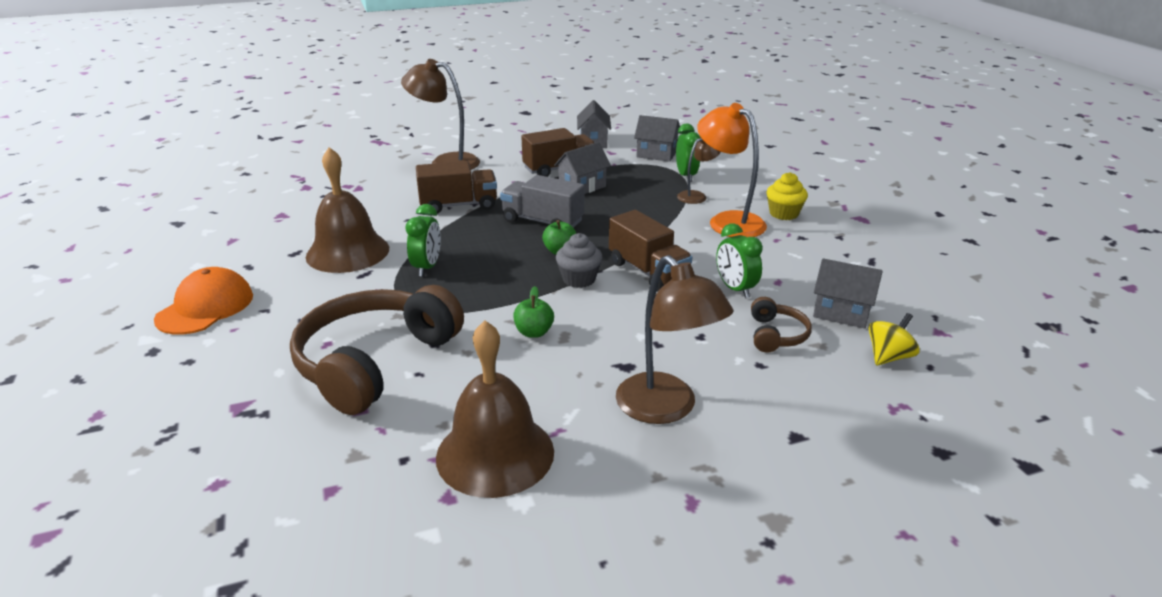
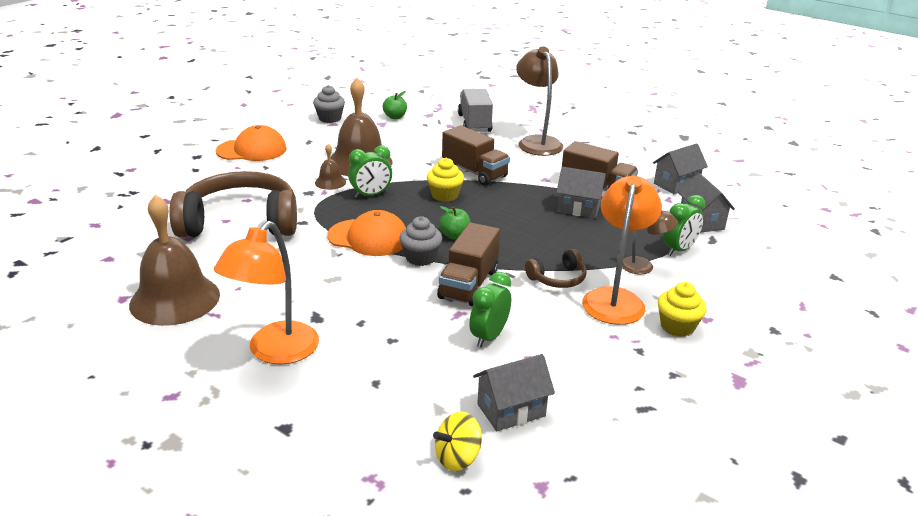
camera: 55 degrees right, 0 degrees up
(214, 238) = (330, 118): none -> grey cupcake
(365, 281) = (330, 182): none -> brown bell
(481, 232) = (445, 195): none -> yellow cupcake
(510, 294) = (368, 238): none -> orange cap
(534, 332) = (326, 265): green apple -> green apple (395, 117)
(542, 221) = (493, 212): grey truck -> grey truck (474, 123)
(665, 409) = (275, 352): brown lamp -> orange lamp
(776, 335) = (431, 379): brown headphones -> brown headphones (557, 278)
(841, 313) = (511, 410): grey house -> grey house turned 75 degrees clockwise
(888, 357) = (457, 458): yellow spinning top -> yellow spinning top turned 135 degrees clockwise

